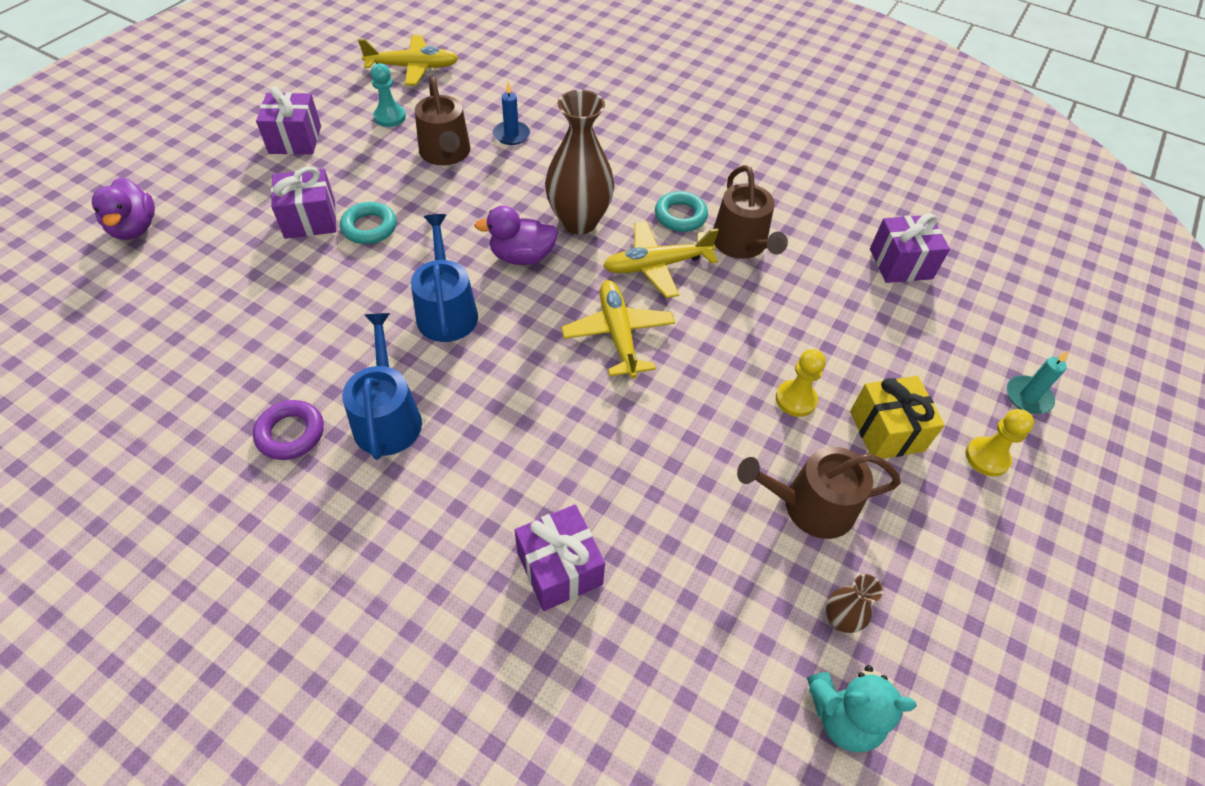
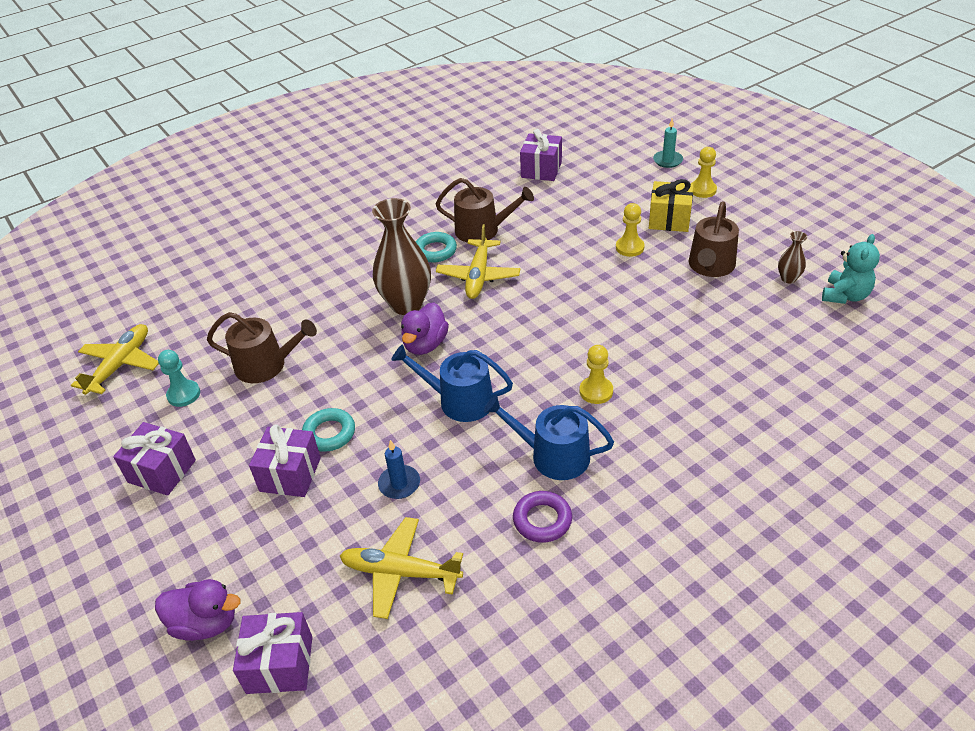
camera: 60 degrees left, 10 degrees down
(504, 432) = (596, 391): none -> yellow pawn
(511, 135) = (273, 319): blue candle -> blue candle (399, 484)
(559, 568) = (718, 388): purple gift -> purple gift (280, 664)
(618, 334) = (534, 312): yellow plane -> yellow plane (400, 573)

